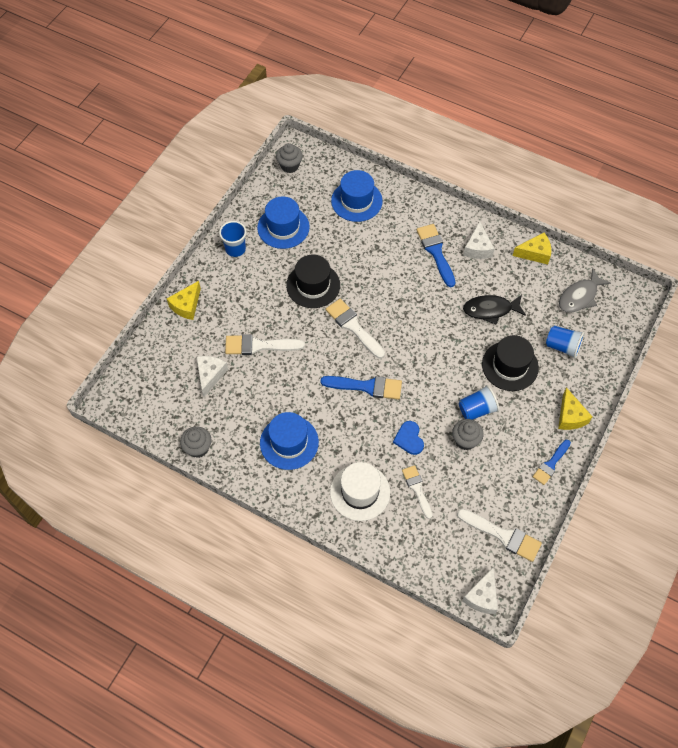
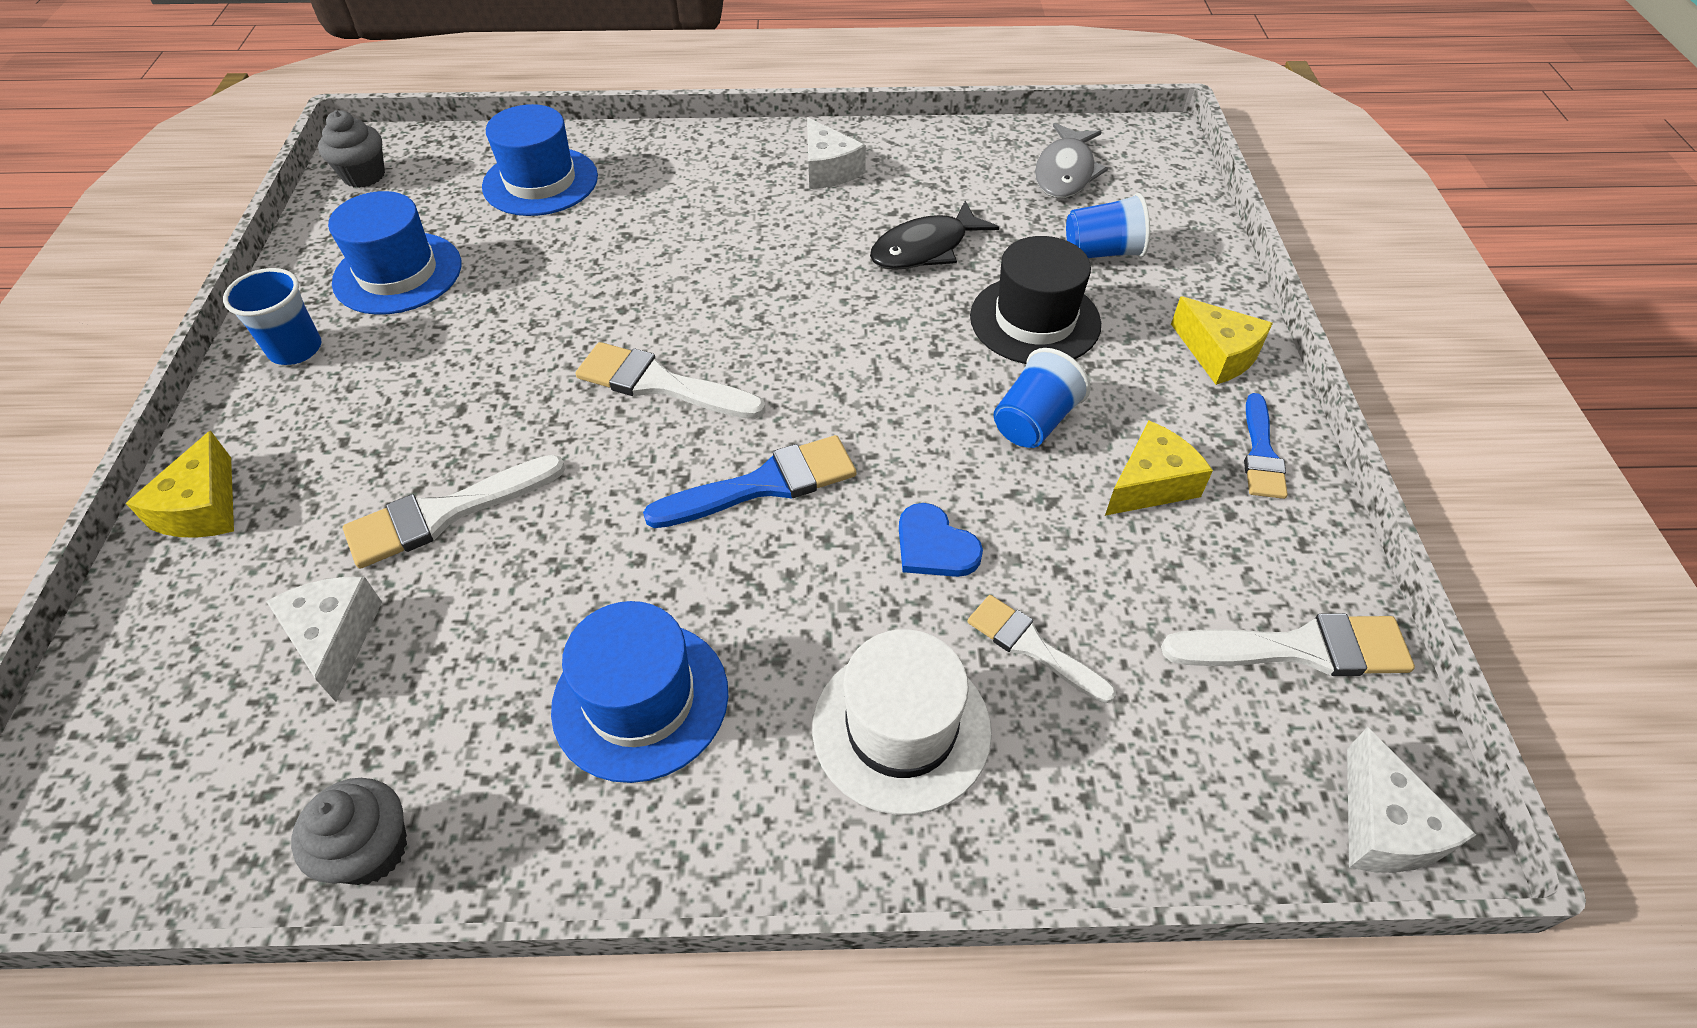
camera: 30 degrees left, 10 degrees down
(313, 285) = (522, 346): black hat -> none
(436, 252) = (753, 202): blue brush -> none
(465, 440) = (1058, 490): grey cupcake -> none
(535, 253) = (937, 142): yellow cheese -> yellow cheese (1150, 484)

